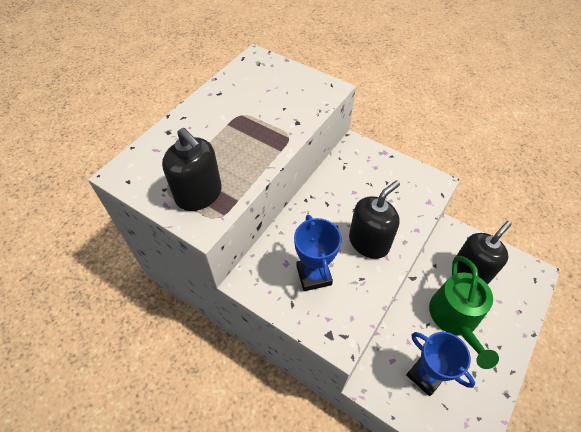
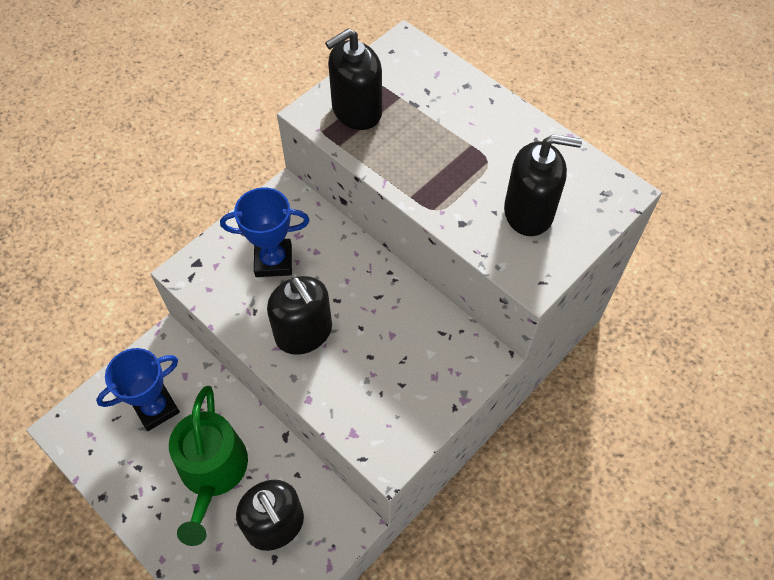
camera: 100 degrees right, 5 degrees up
(280, 93) = (529, 212): none -> black soap dispenser
(455, 318) = (212, 472): green watering can -> green watering can turned 105 degrees counterclockwise

